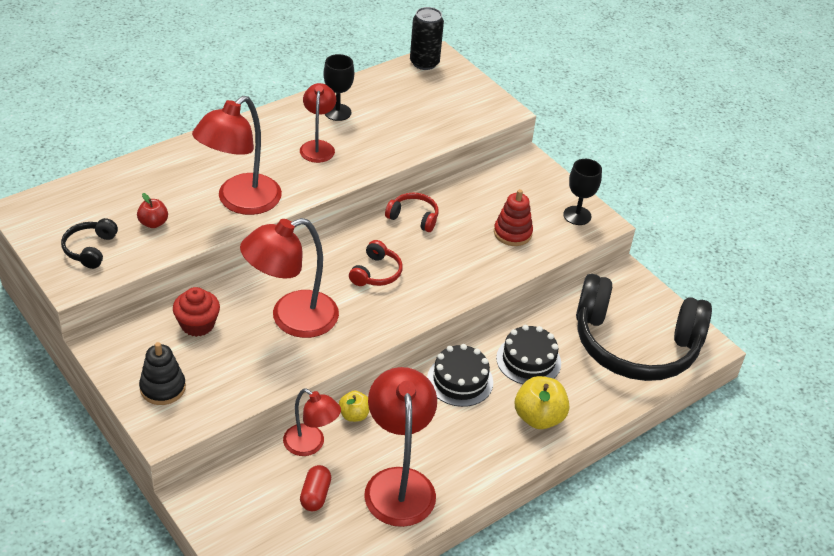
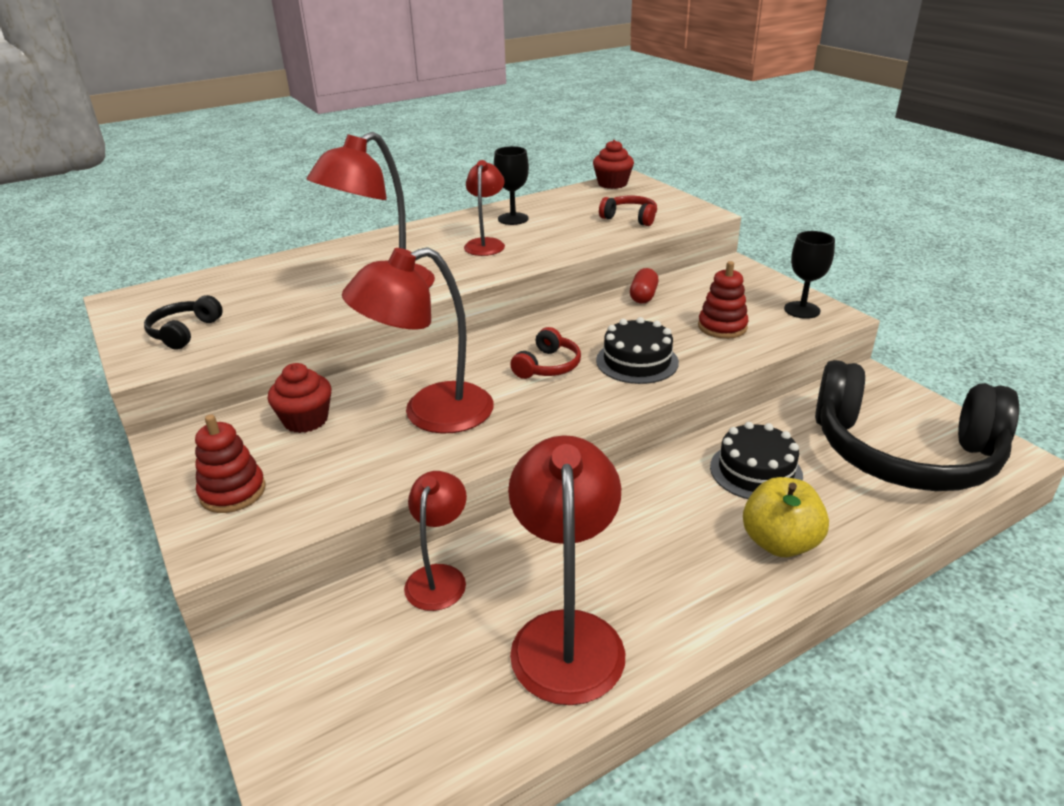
camera: 10 degrees right, 10 degrees down
(153, 223) = (272, 308): red apple -> none
(163, 388) = (233, 492): black stacking toy -> red stacking toy
(310, 445) = (439, 577): red lamp -> red lamp turned 120 degrees counterclockwise
(315, 495) = (434, 651): red capsule -> red capsule (643, 296)
(354, 415) = (507, 538): yellow apple -> none
(413, 217) = (598, 315): red headphones -> red headphones (630, 218)
(424, 63) = (612, 184): black can -> red cupcake
(460, 380) = (660, 495): black cake -> black cake (637, 361)

